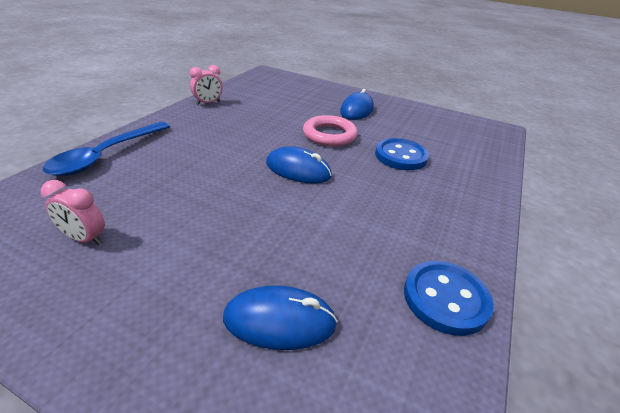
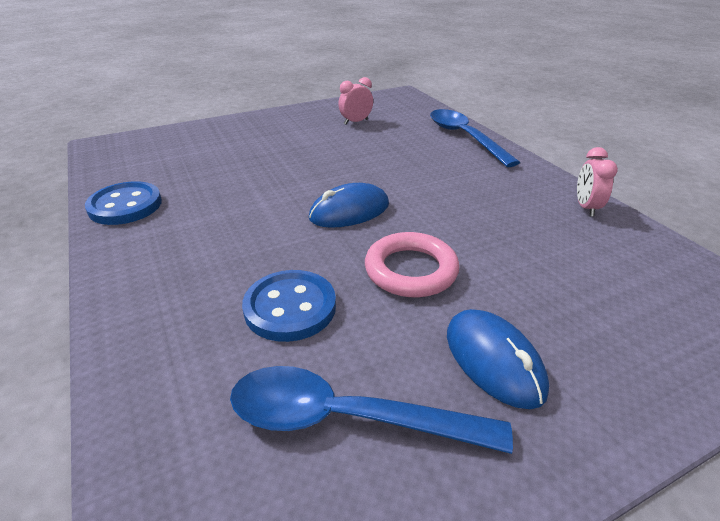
camera: 130 degrees right, 0 degrees up
(279, 321) = (214, 152): blue mouse -> none
(421, 127) = (346, 418): none -> blue spoon

